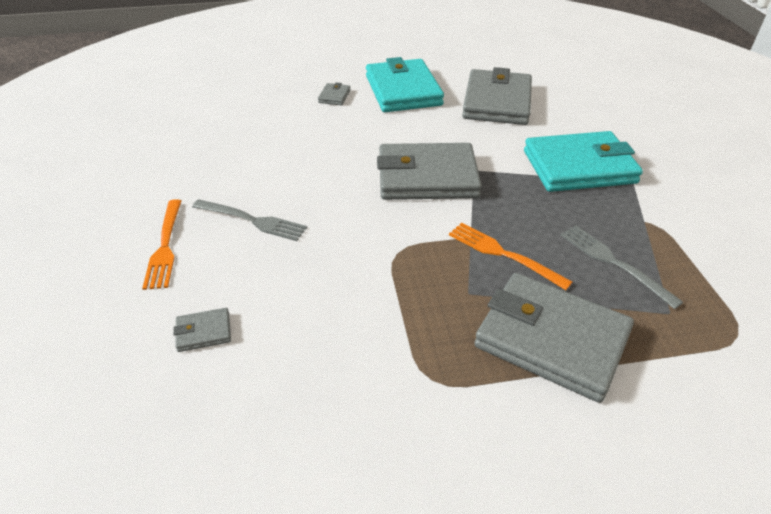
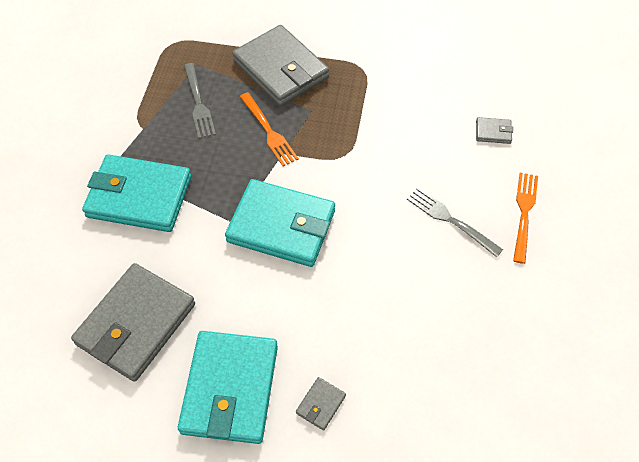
camera: 160 degrees left, 15 degrees up
(427, 177) = (281, 226): grey wallet -> turquoise wallet

